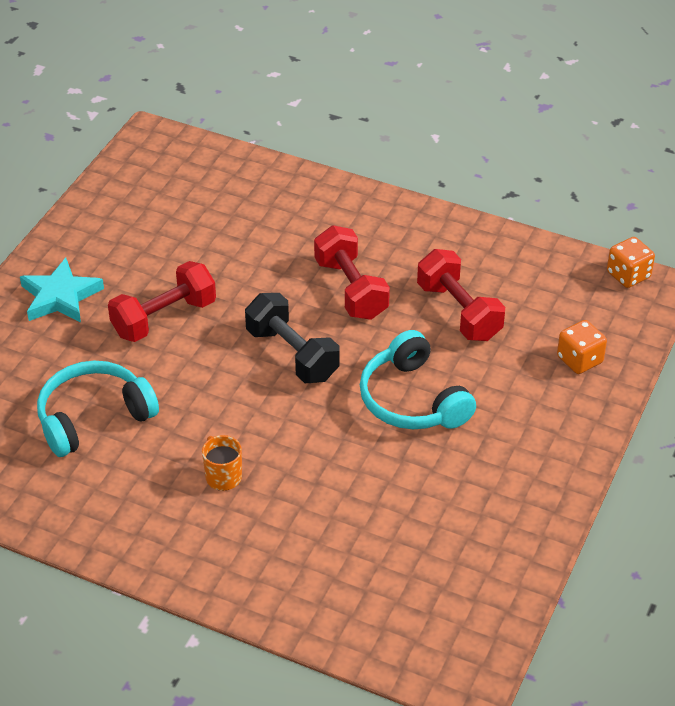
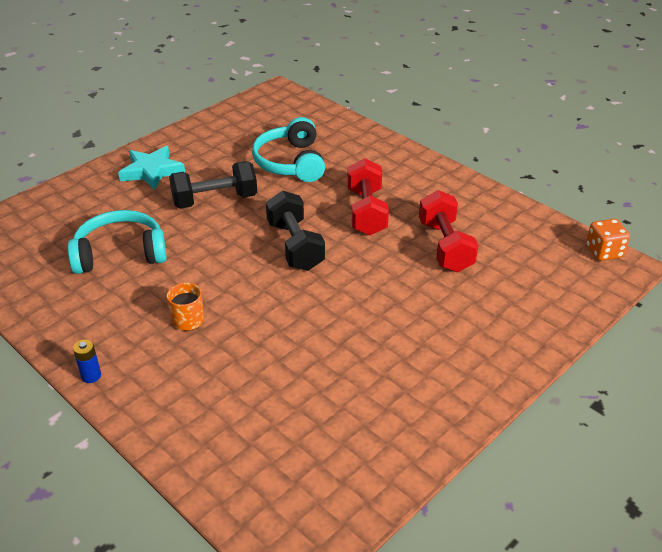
camera: 20 degrees right, 5 degrees down
(156, 569) = (91, 376): none -> blue battery
(164, 318) = (215, 200): red dumbbell -> black dumbbell
(412, 400) = (373, 301): turquoise headphones -> turquoise headphones (291, 162)
(579, 360) = (533, 305): orange dice -> none

